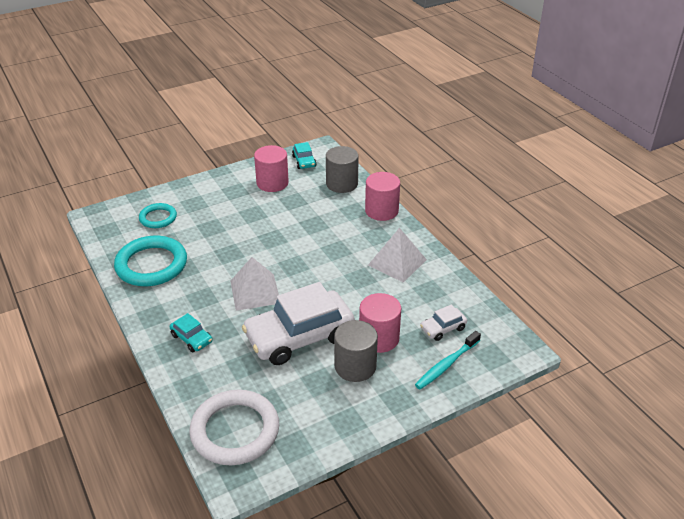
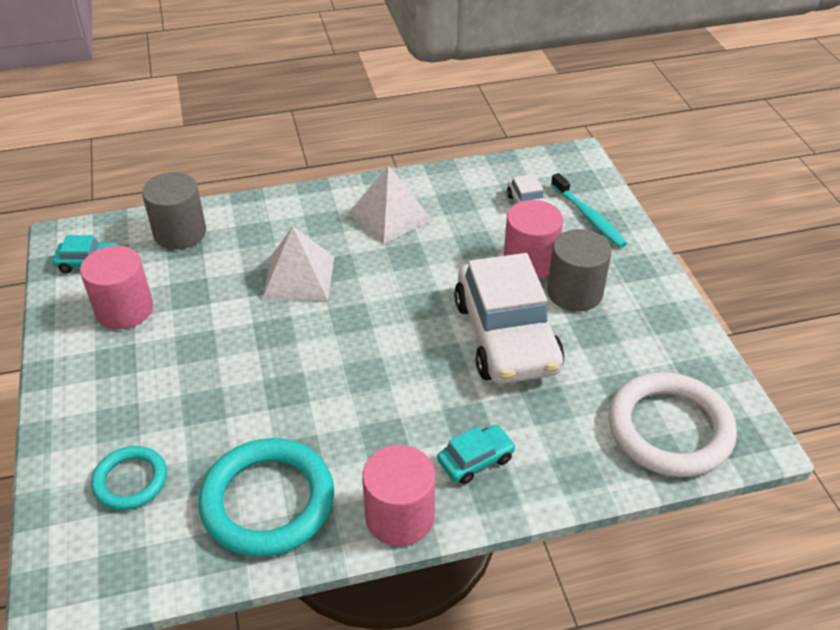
camera: 75 degrees left, 5 degrees up
(255, 292) = (394, 370): white pyramid -> white pyramid (299, 277)
(381, 211) = (271, 207): pink cylinder -> pink cylinder (400, 517)

